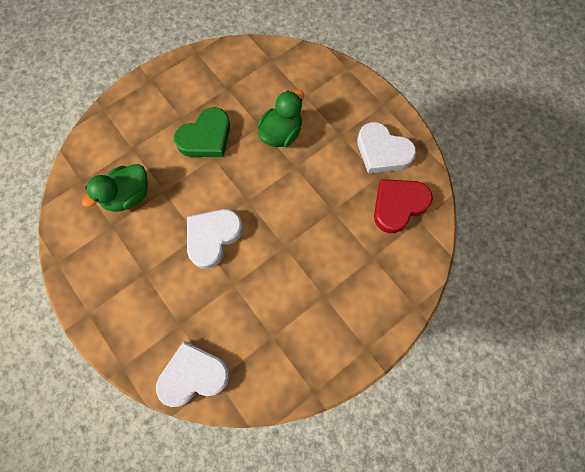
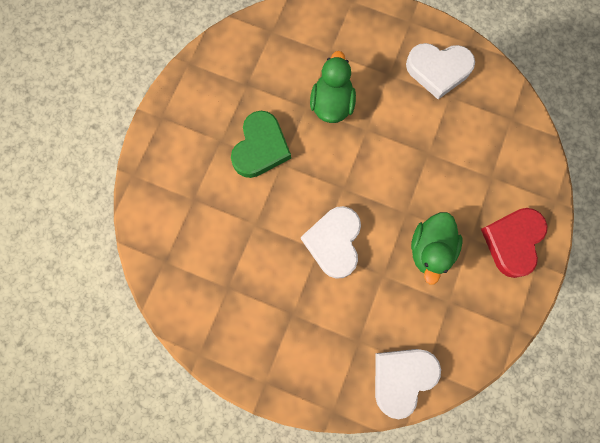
camera: 30 degrees left, 5 degrees up
(128, 196) = (223, 249): green duck -> green duck (430, 250)
(398, 205) = (484, 115): red heart -> red heart (513, 241)

